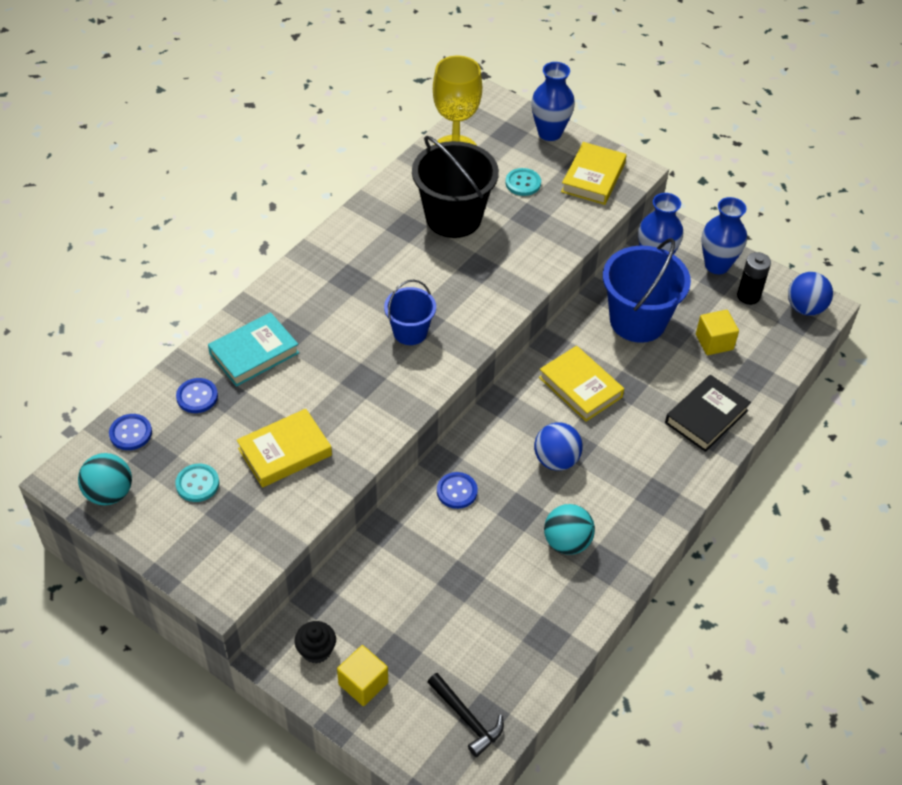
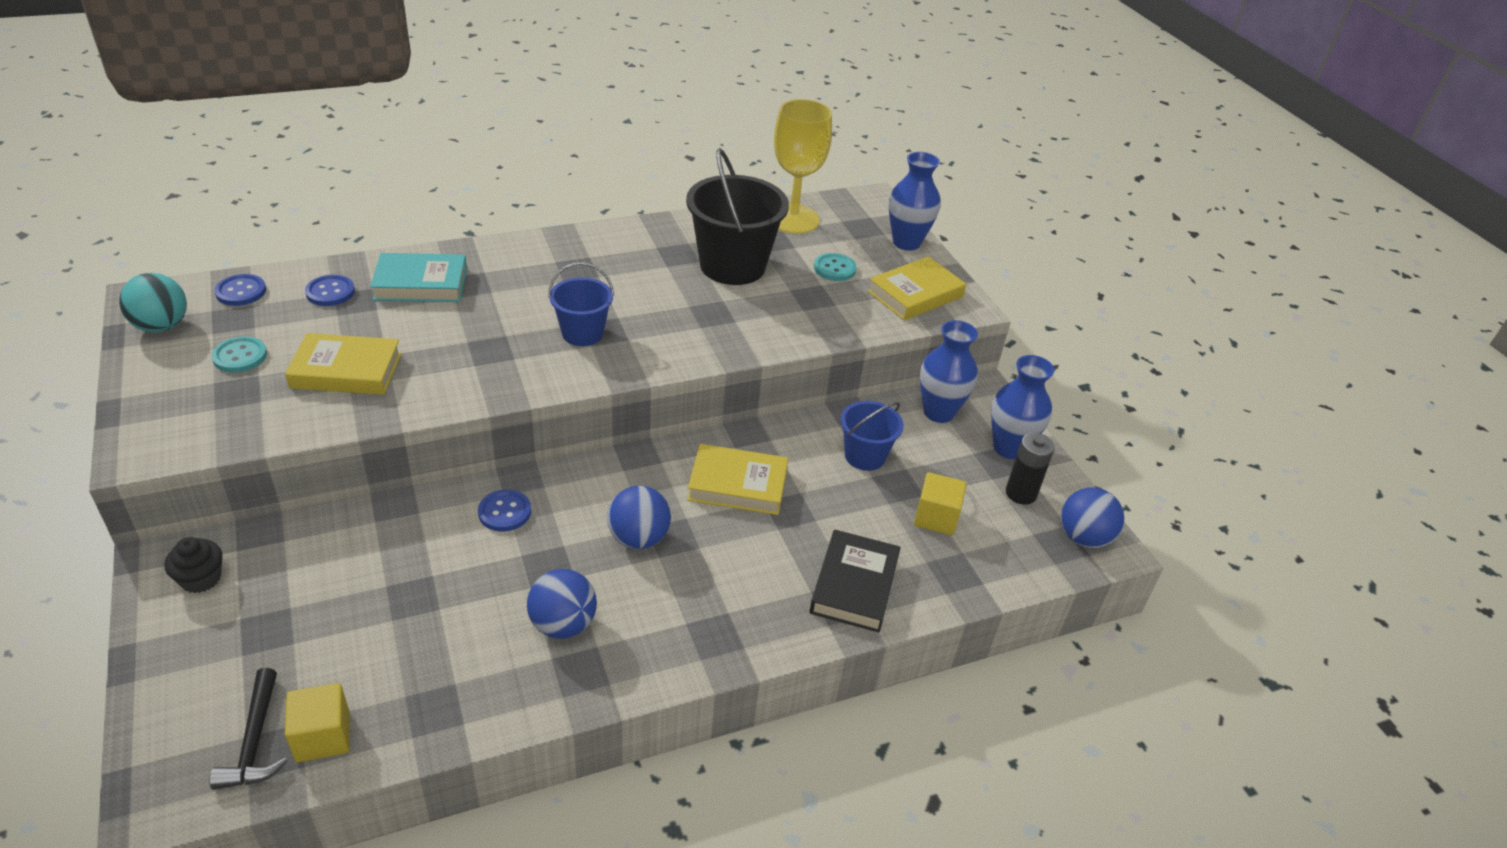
camera: 30 degrees right, 10 degrees down
(363, 683) = (202, 638): yellow cube -> yellow cube (323, 736)
(567, 542) = (563, 624): turquoise ball -> blue ball
(580, 387) = (737, 485): yellow book -> yellow book turned 75 degrees counterclockwise
(637, 321) = (865, 456): blue bucket -> blue bucket, size x0.57
(706, 417) = (854, 585): black book -> black book turned 60 degrees counterclockwise

